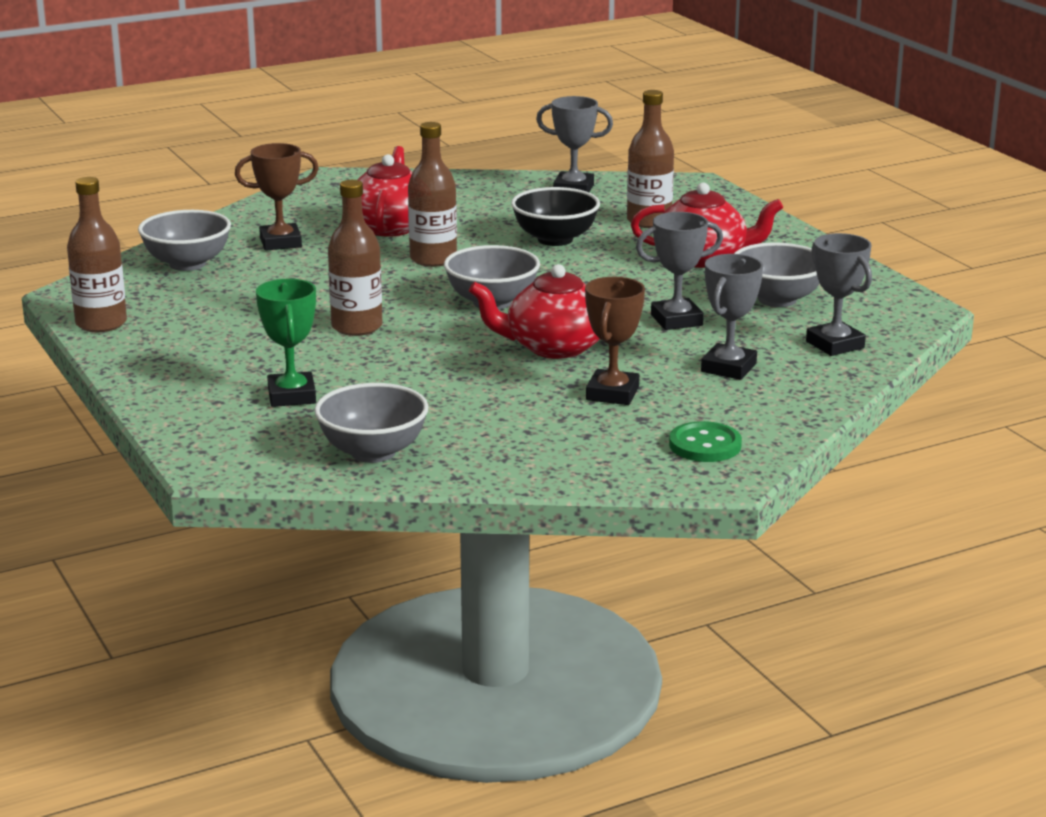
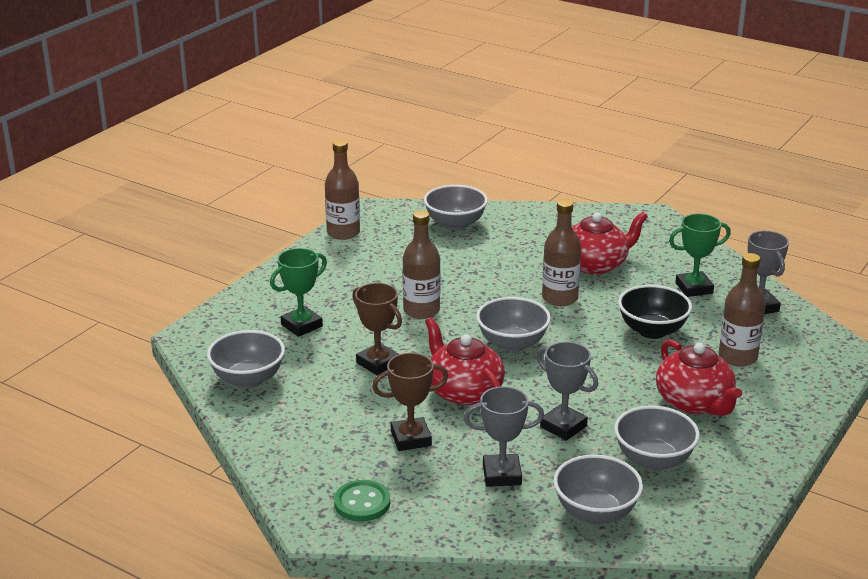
camera: 60 degrees right, 5 degrees up
(280, 242) = (523, 239): brown trophy -> brown trophy (378, 363)
(502, 202) = (694, 288): none -> green trophy
(835, 345) = (595, 512): grey trophy -> grey bowl

